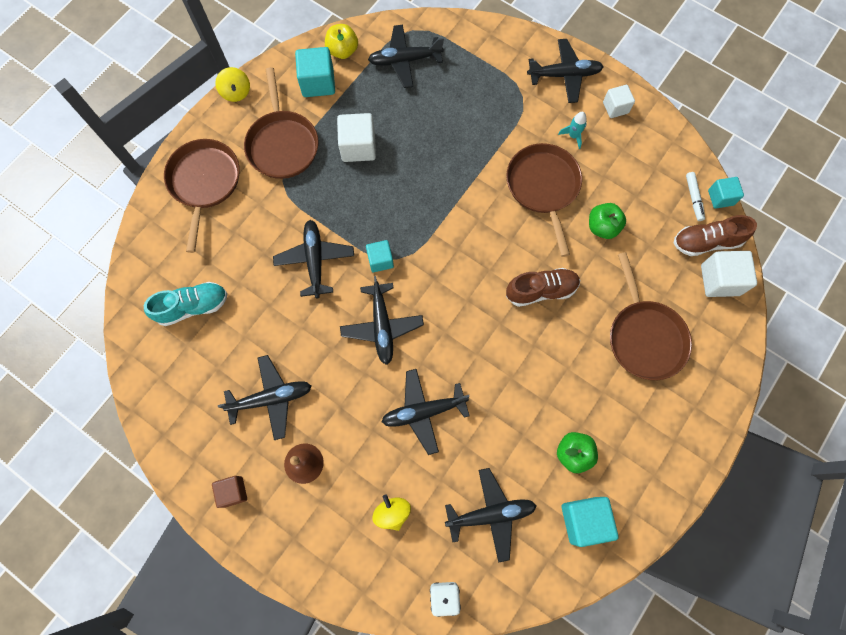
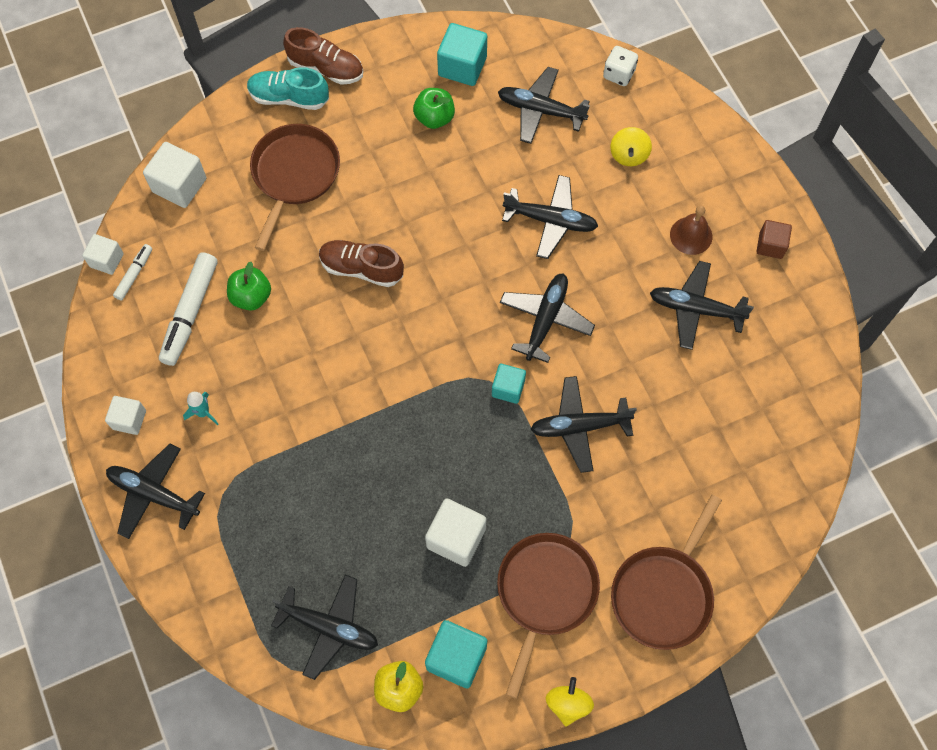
camera: 150 degrees left, 5 degrees down
(193, 307) = (738, 446): turquoise shoe -> turquoise shoe (289, 98)
(315, 260) = (579, 426): black plane -> black plane turned 60 degrees clockwise
(543, 187) = (280, 372): brown pan -> none
(634, 193) = (190, 313): none -> white marker
(706, 242) = (160, 226): brown shoe -> brown shoe (326, 68)
(720, 197) = (106, 260): turquoise cube -> white cube

